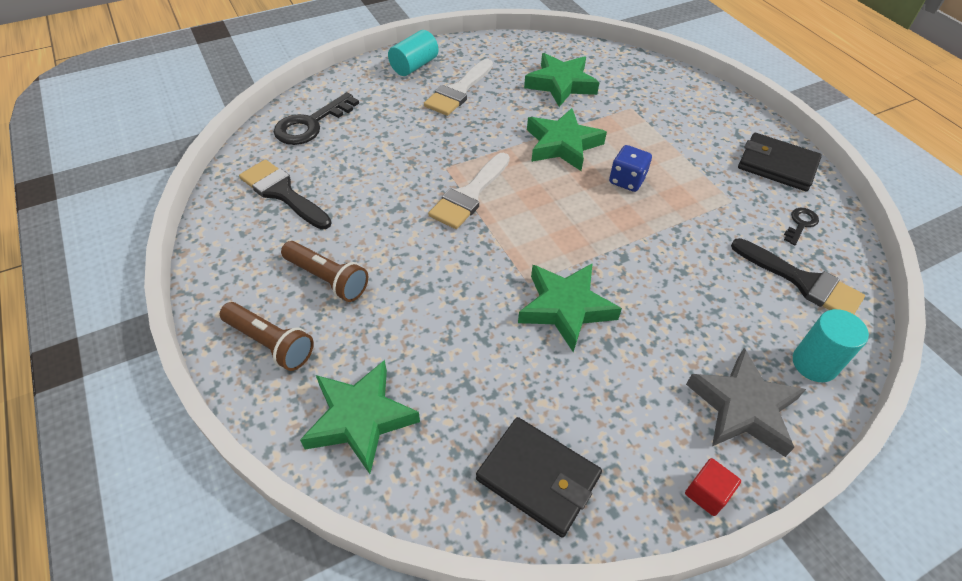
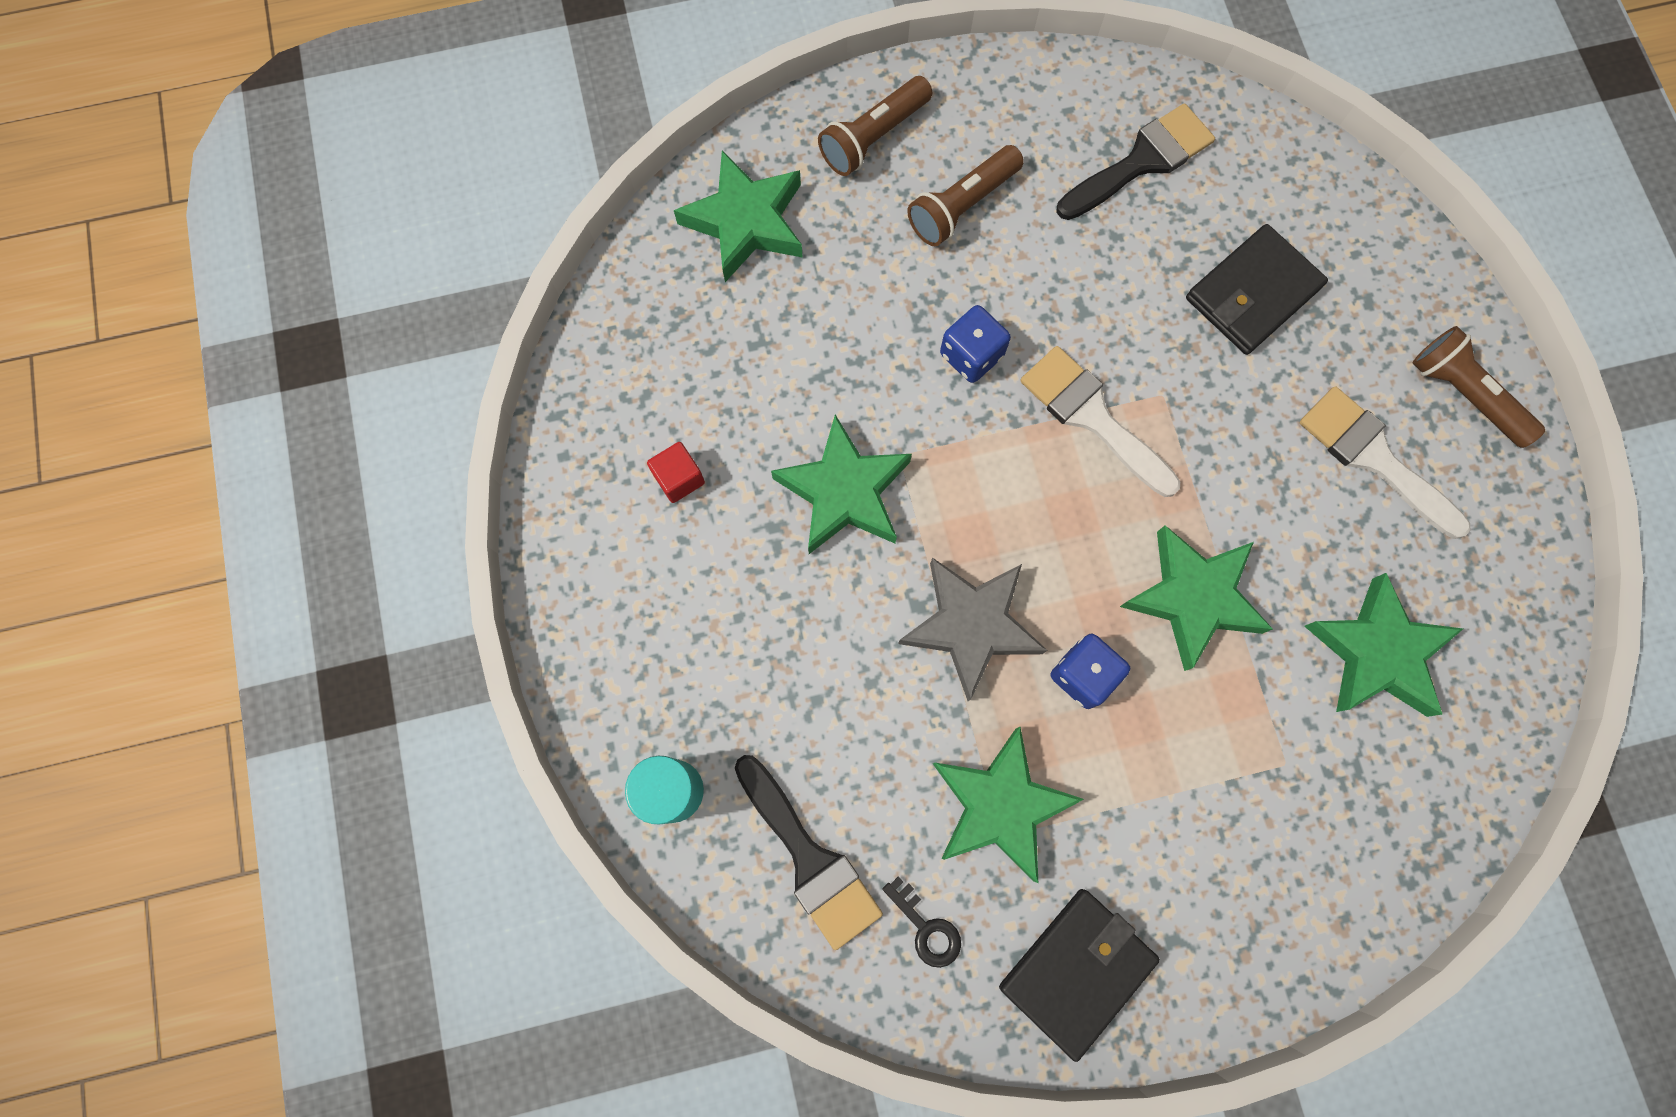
camera: 105 degrees right, 25 degrees up
(311, 124) = (1303, 210): black key -> none
(414, 66) = (1464, 395): turquoise cylinder -> brown flashlight
(443, 256) = (971, 355): none -> blue dice
(538, 478) = (623, 390): black wallet -> black wallet (1252, 293)
(707, 493) = (551, 564): red cube -> red cube (679, 478)
(717, 204) = (999, 805): none -> green star
(742, 407) = (639, 659): grey star -> grey star (971, 625)
(803, 282) = (810, 859): black brush -> black brush turned 90 degrees counterclockwise

